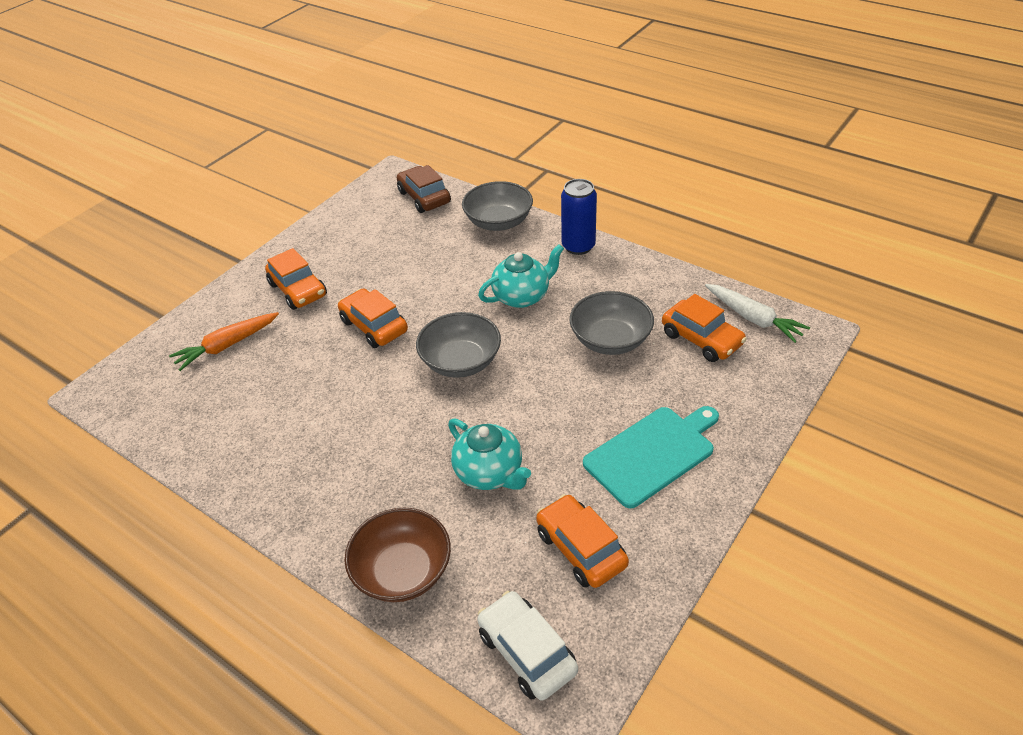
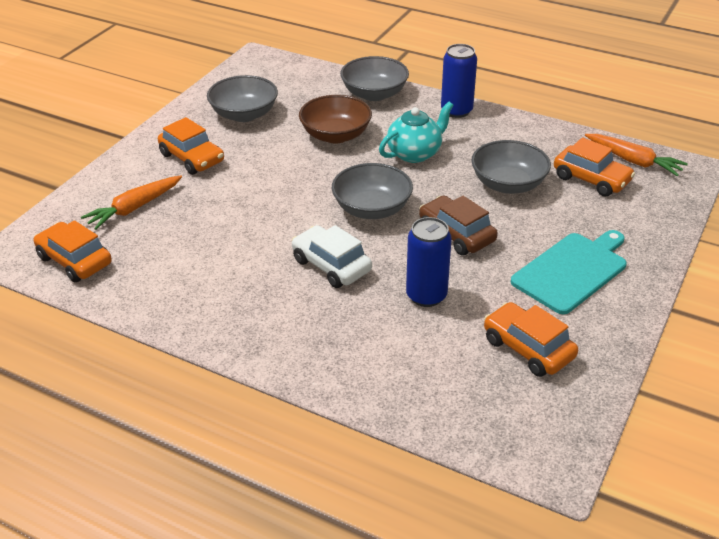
camera: 10 degrees left, 5 degrees down
(362, 241) = (244, 114): none -> grey bowl
(374, 326) = (278, 184): orange car -> orange car (75, 260)
(403, 571) = (367, 378): brown bowl -> brown bowl (336, 135)
(424, 197) = (295, 76): brown car -> brown car (456, 234)
(490, 473) = (426, 296): turquoise teapot -> blue can
(527, 652) = (502, 431): white car -> white car (331, 265)
(753, 318) = (633, 161): white carrot -> orange carrot

